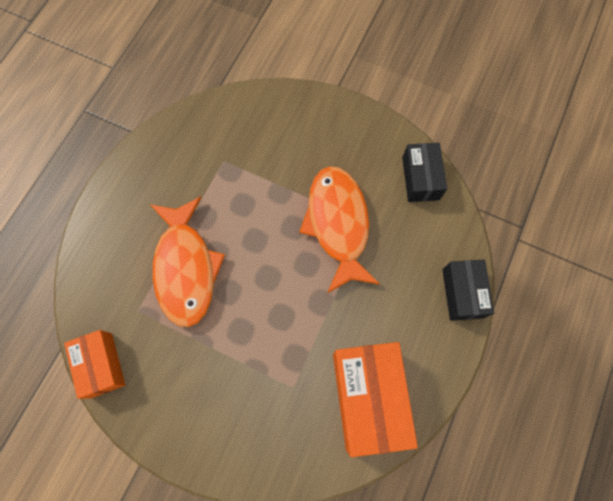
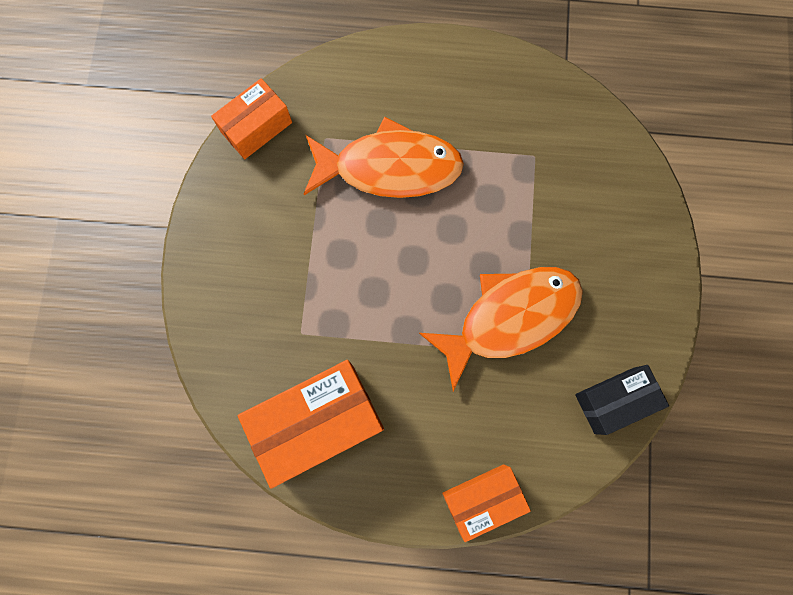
camera: 70 degrees right, 5 degrees up
(186, 268) = (390, 167): orange fish -> orange fish turned 150 degrees counterclockwise
(462, 293) = (482, 499): black box -> orange box

